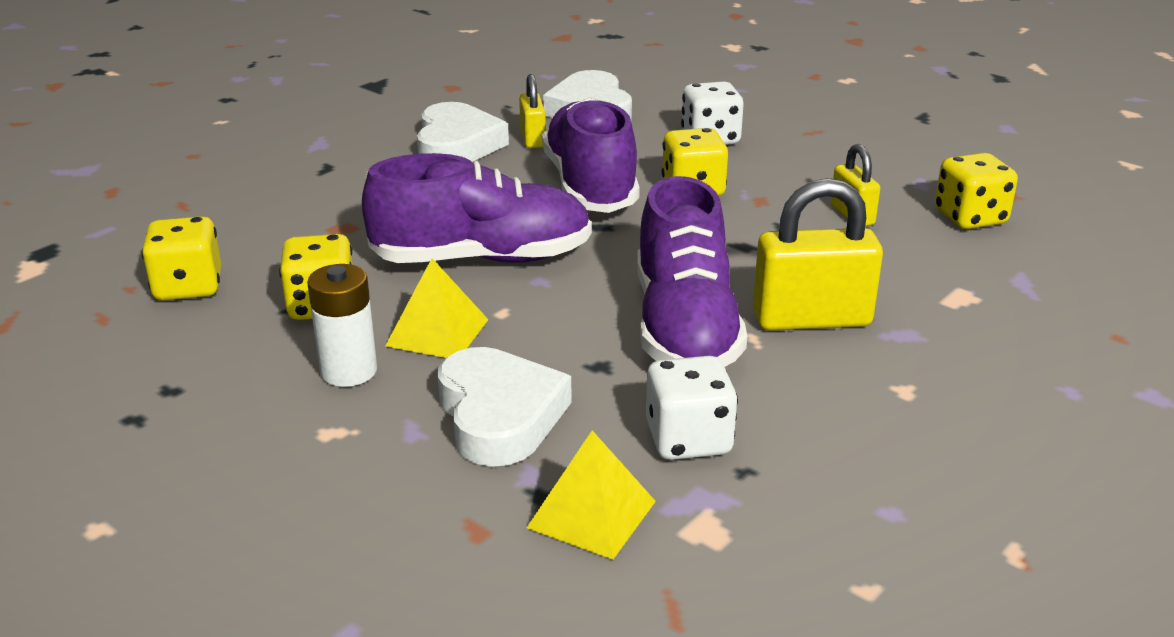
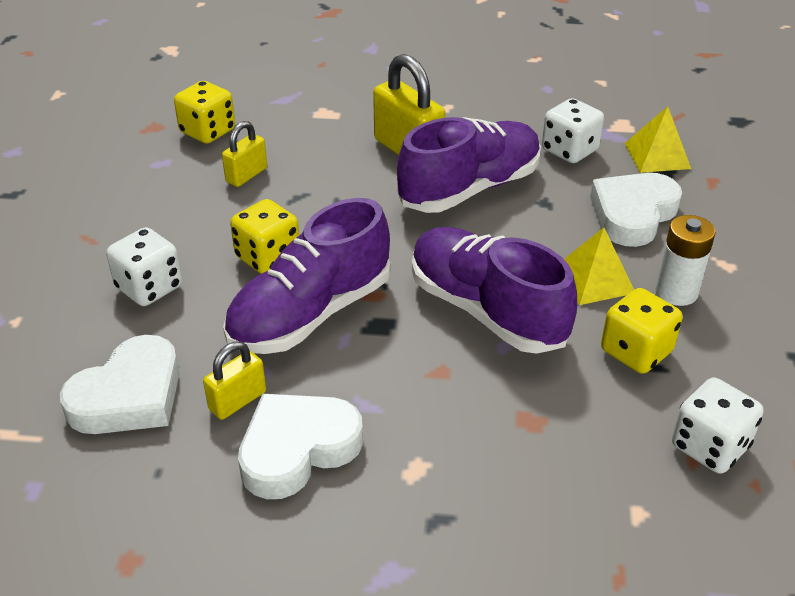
camera: 125 degrees left, 10 degrees up
(188, 287) = (709, 446): yellow dice -> white dice

